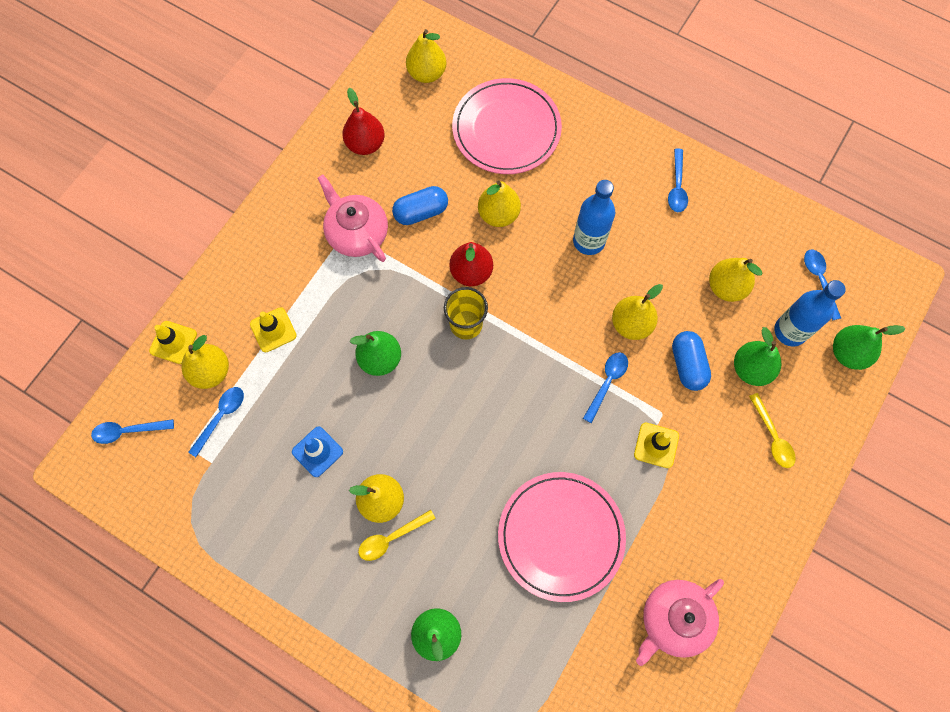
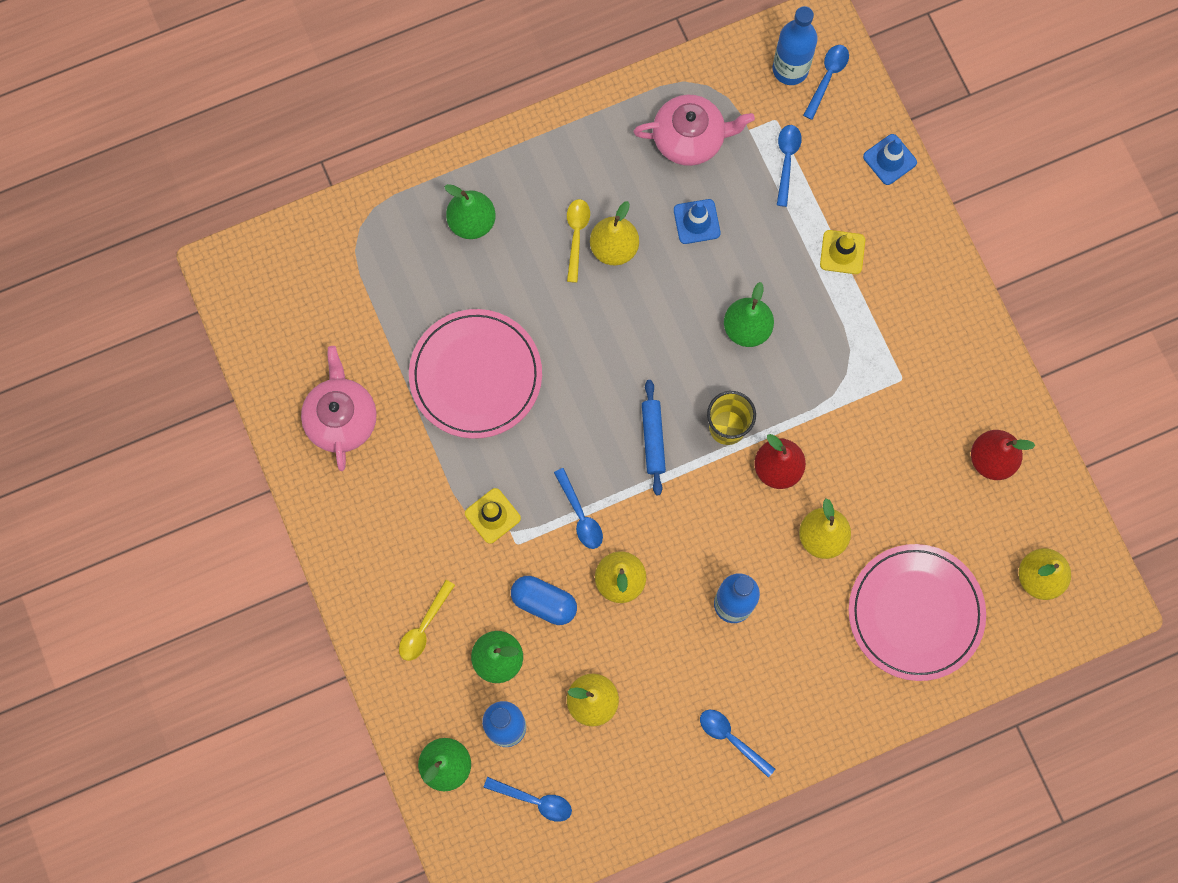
camera: 125 degrees right, 5 degrees up
(137, 465) = (790, 69): none -> blue bottle
(173, 342) = (889, 159): yellow traffic cone -> blue traffic cone
(211, 372) = (837, 175): yellow pear -> none
(221, 417) = (786, 160): blue spoon -> blue spoon turned 150 degrees counterclockwise
(357, 233) = (894, 388): pink teapot -> pink teapot (690, 138)
(421, 212) = (876, 463): blue capsule -> none
(513, 370) = (653, 439): none -> blue rolling pin
(772, 437) = (424, 627): yellow spoon -> yellow spoon turned 75 degrees counterclockwise

